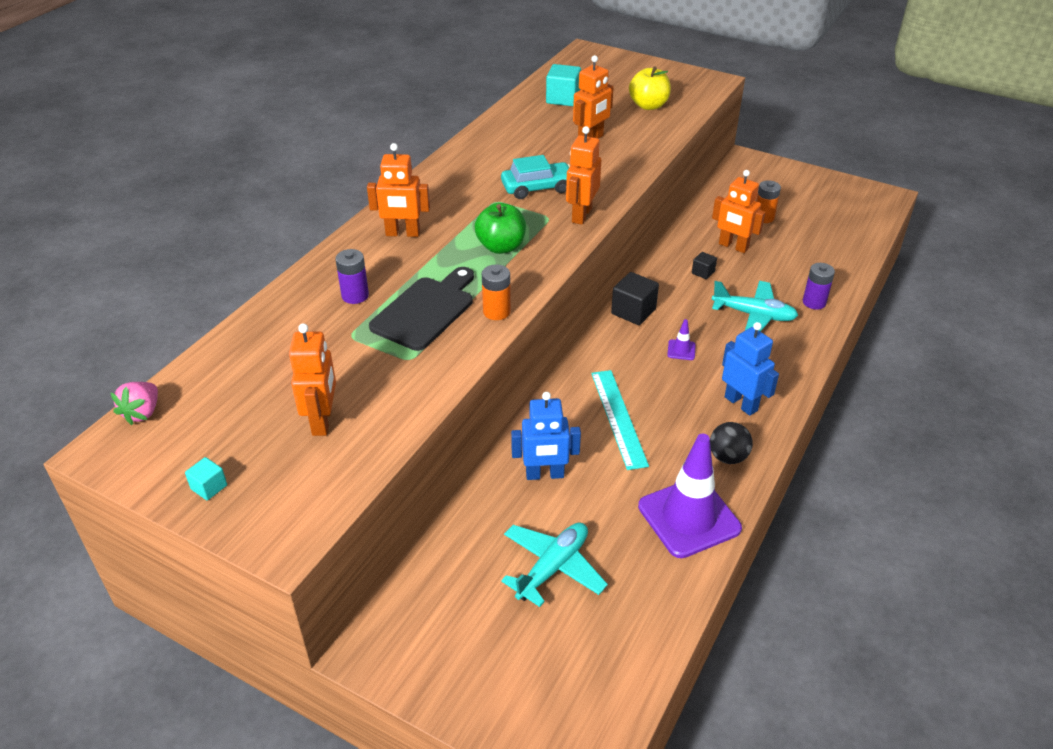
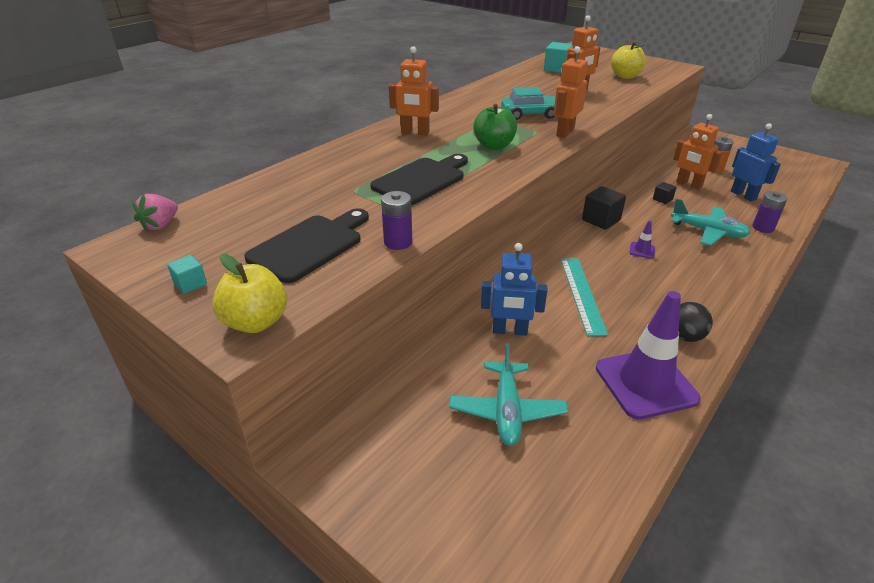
camera: 10 degrees right, 5 degrees down
(296, 524) = (256, 322): none -> yellow apple
(322, 421) = (309, 246): orange robot -> black cutting board
(355, 296) = (365, 166): purple battery -> purple battery (398, 242)
(496, 312) = (482, 185): orange battery -> none
(553, 567) = (507, 410): turquoise plane -> turquoise plane turned 135 degrees clockwise
(741, 403) = (697, 295): blue robot -> blue robot (743, 195)

